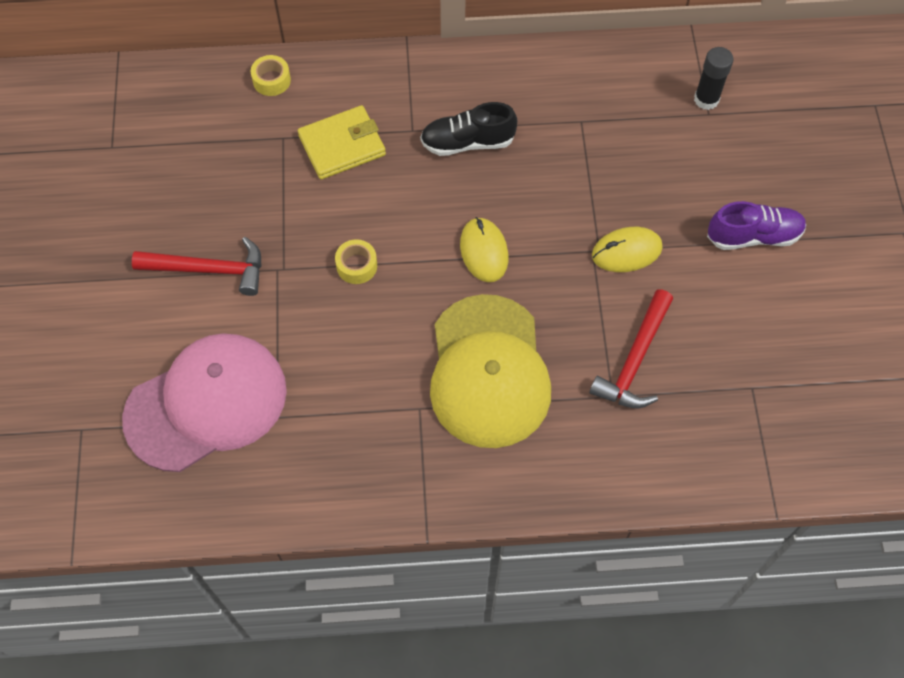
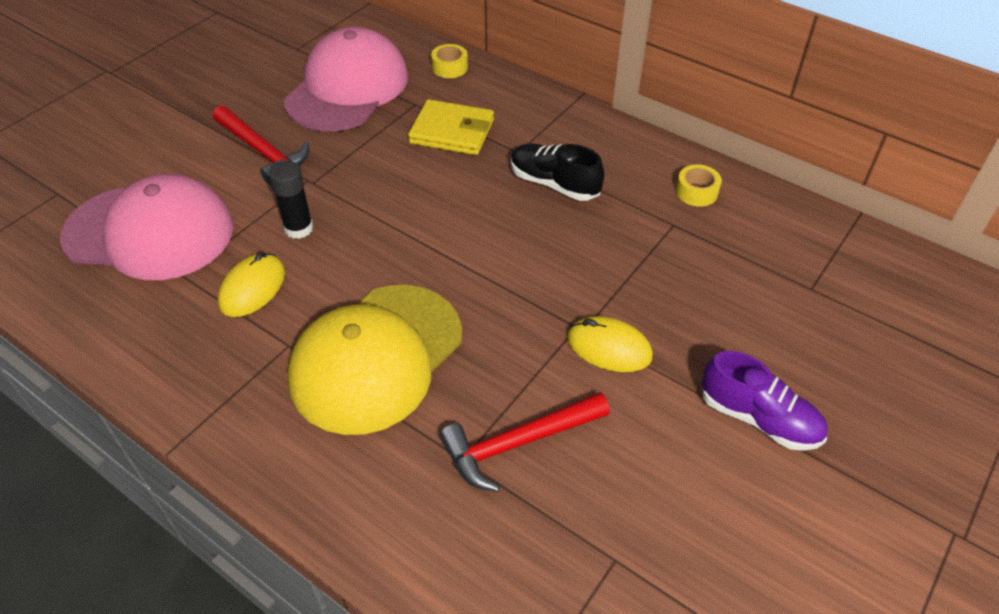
camera: 40 degrees right, 15 degrees down
(207, 159) = (347, 88): none -> pink cap
(357, 266) = (366, 213): yellow tape -> yellow tape (696, 192)
(484, 251) = (478, 266): yellow mouse -> yellow mouse (252, 288)
(706, 99) = (820, 276): black glue stick -> black glue stick (299, 228)

